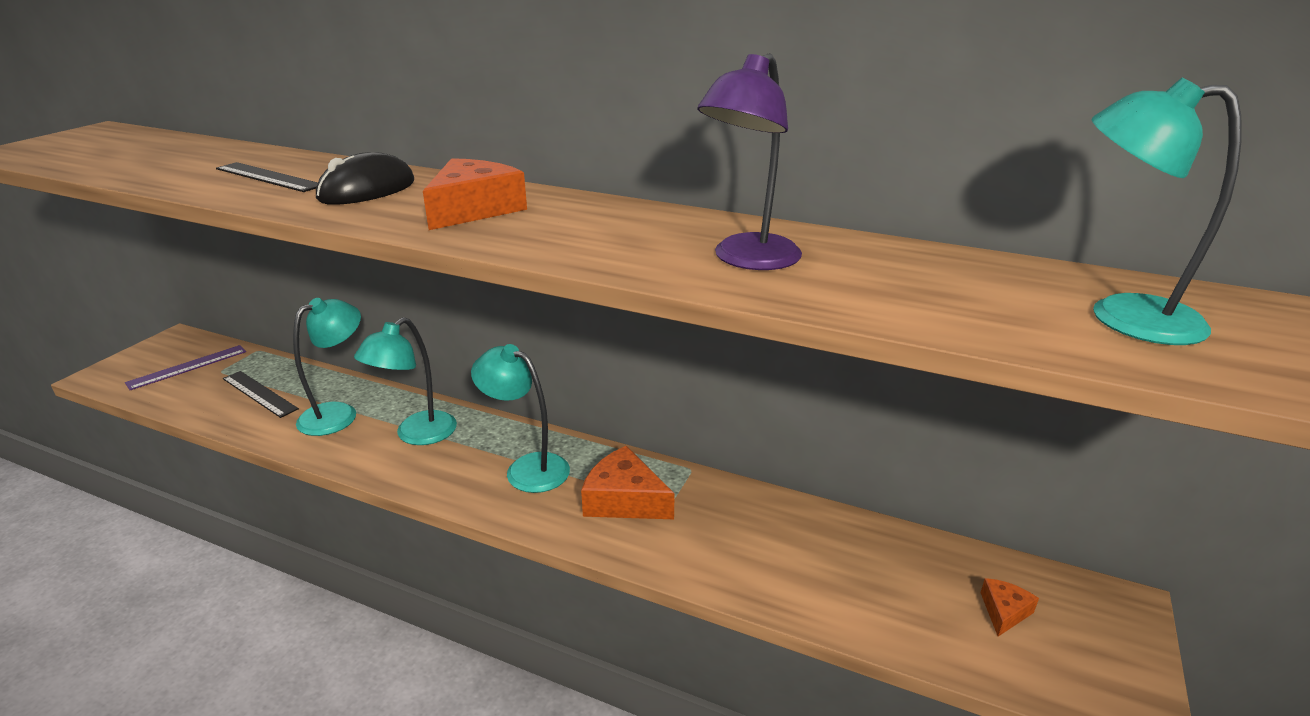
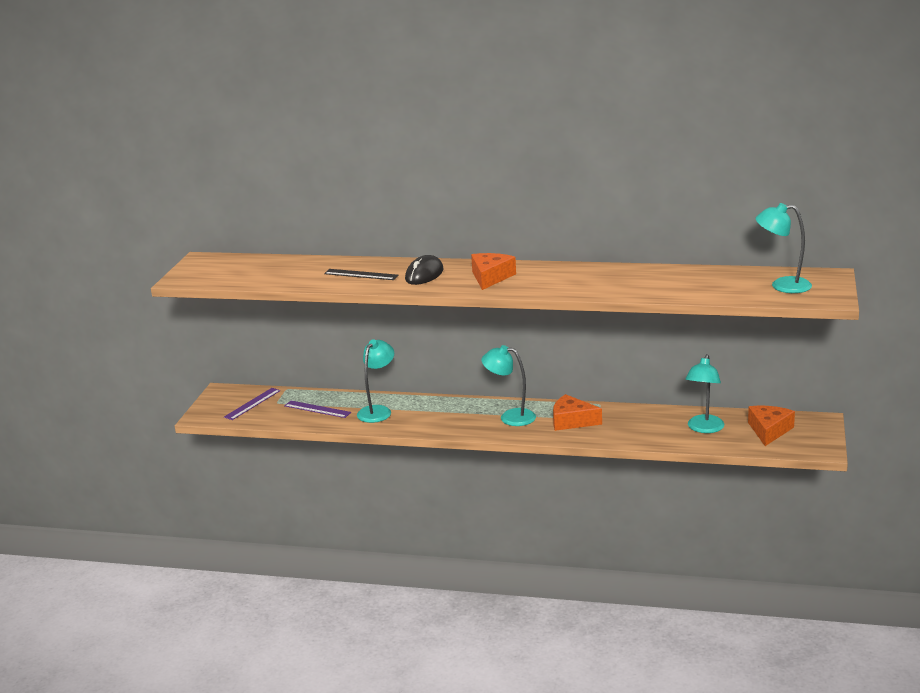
camera: 10 degrees left, 5 degrees down
(259, 393) = (317, 409): black ruler -> purple ruler
(417, 435) = (435, 413): turquoise lamp -> turquoise lamp (704, 428)
(748, 260) = (633, 283): purple lamp -> none
(1004, 611) = (769, 430): orange cheese -> orange cheese, size x1.89

